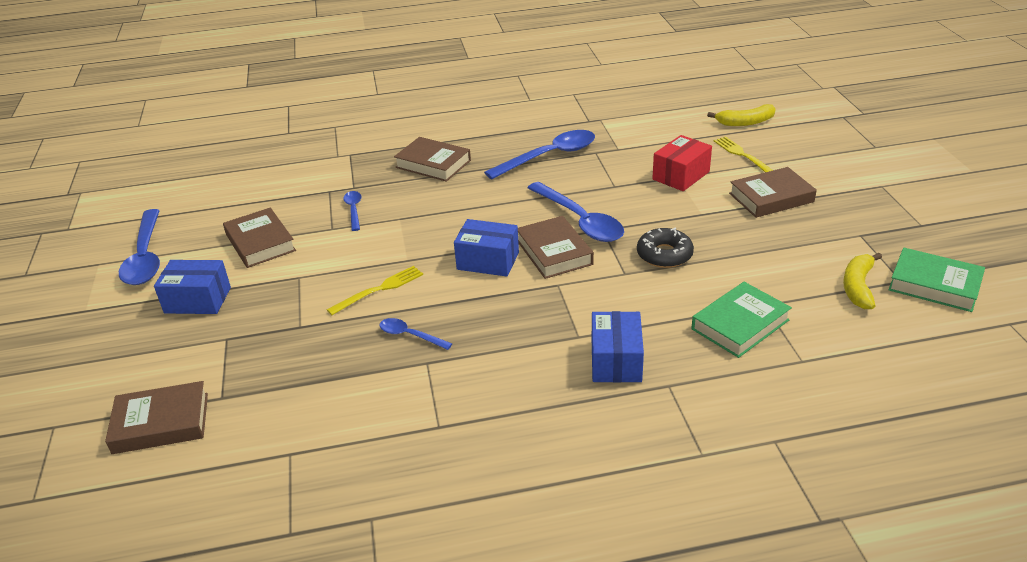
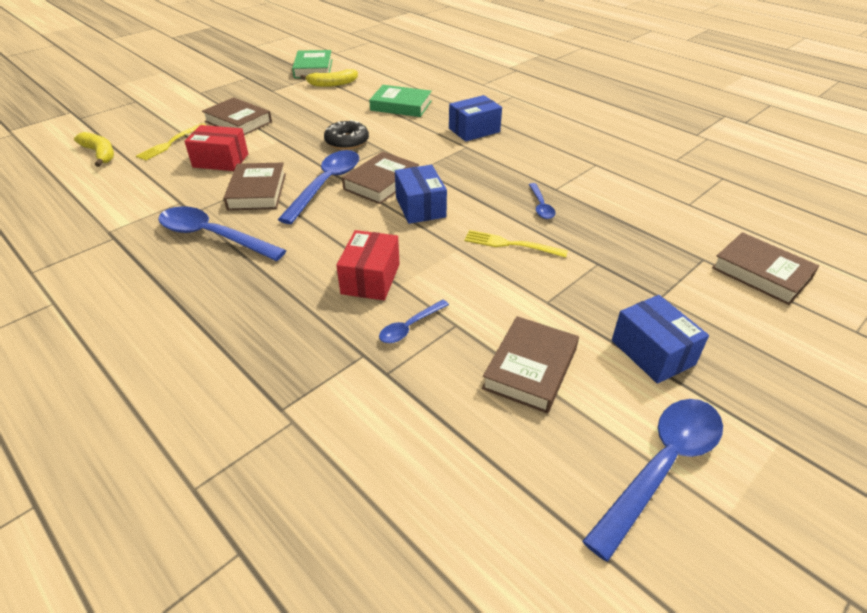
camera: 125 degrees left, 5 degrees up
(420, 208) = (370, 279): none -> red box
(433, 164) = (270, 312): brown book -> brown book (257, 191)

